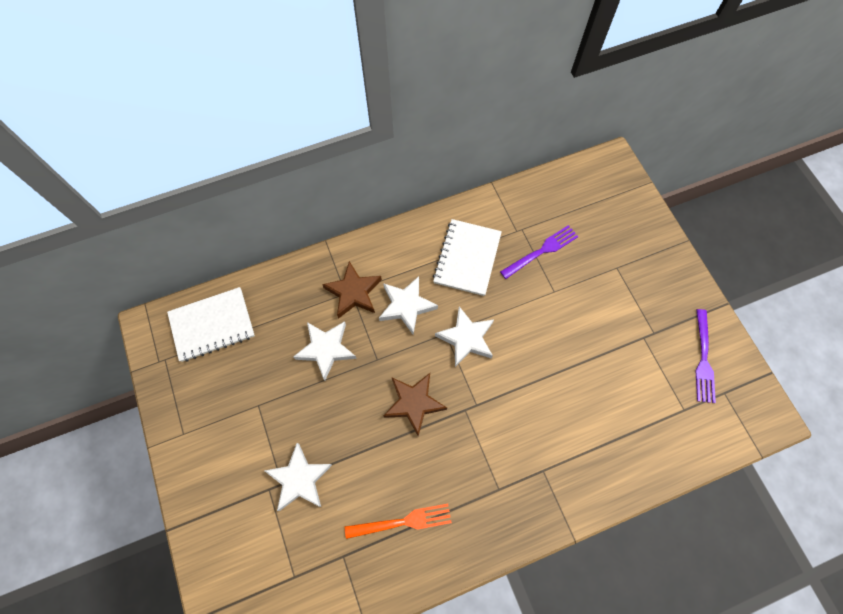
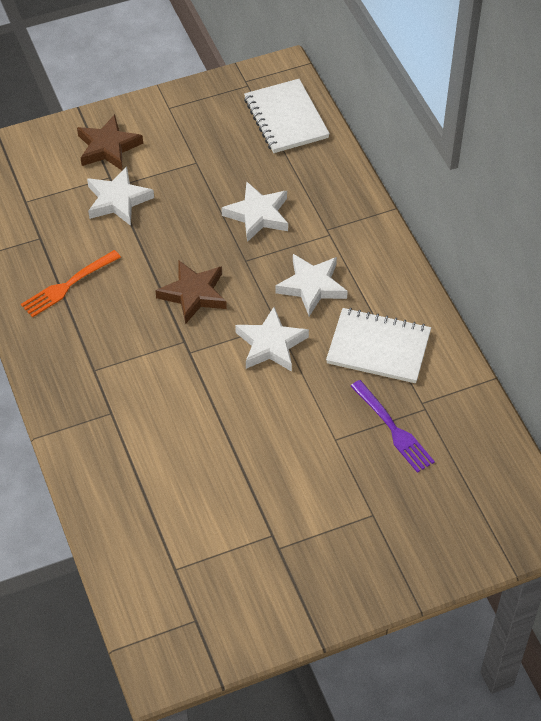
camera: 90 degrees right, 15 degrees down
(353, 292) = (328, 237): brown star -> brown star (108, 147)
(402, 522) = (68, 285): orange fork -> orange fork turned 60 degrees clockwise
(703, 359) = (242, 602): purple fork -> none

